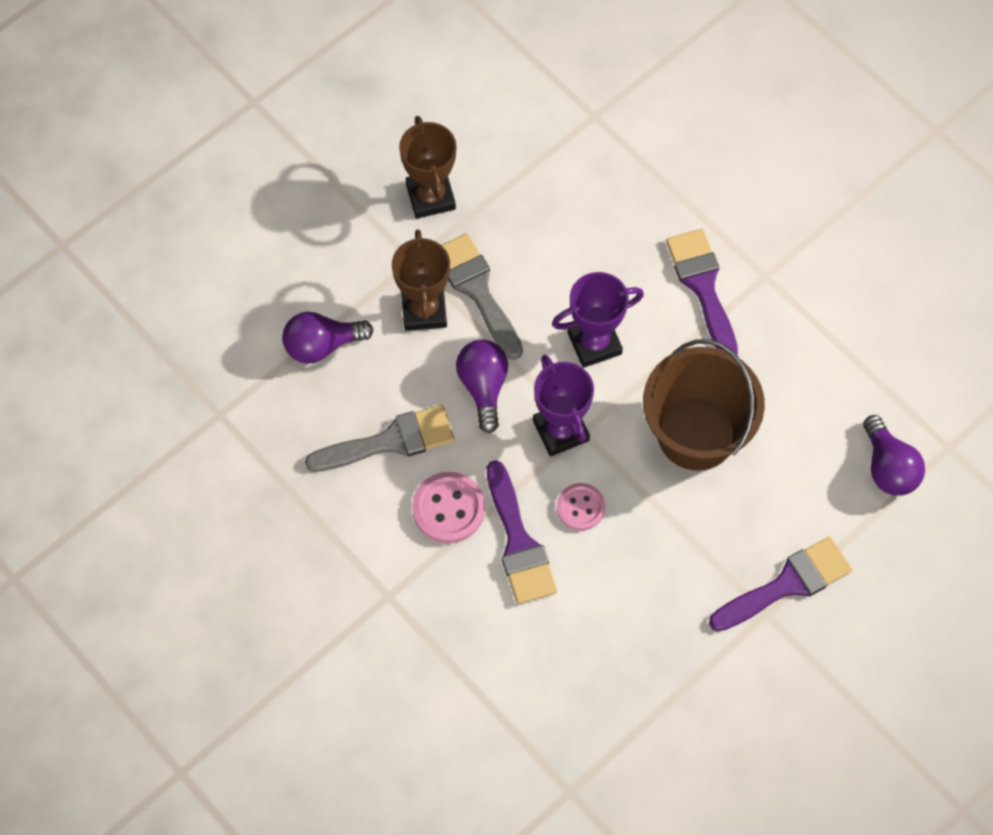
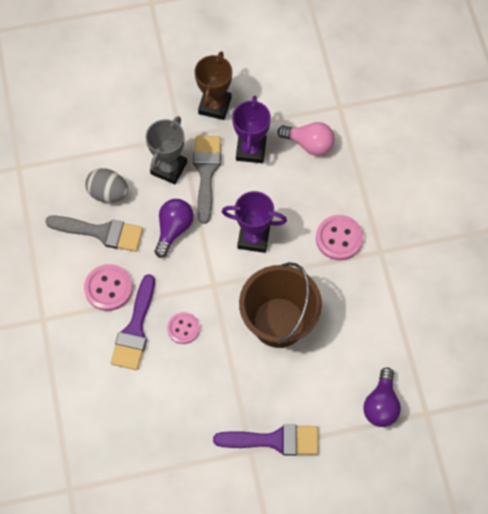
camera: 30 degrees right, 0 degrees up
(322, 345) = (99, 158): purple light bulb -> none
(364, 385) = (108, 193): none -> grey egg
(424, 310) = (169, 168): brown trophy -> grey trophy
(560, 430) = (201, 278): purple trophy -> purple trophy (251, 150)
(587, 185) = (309, 144): none -> pink light bulb
(703, 287) = (339, 238): purple brush -> pink button

